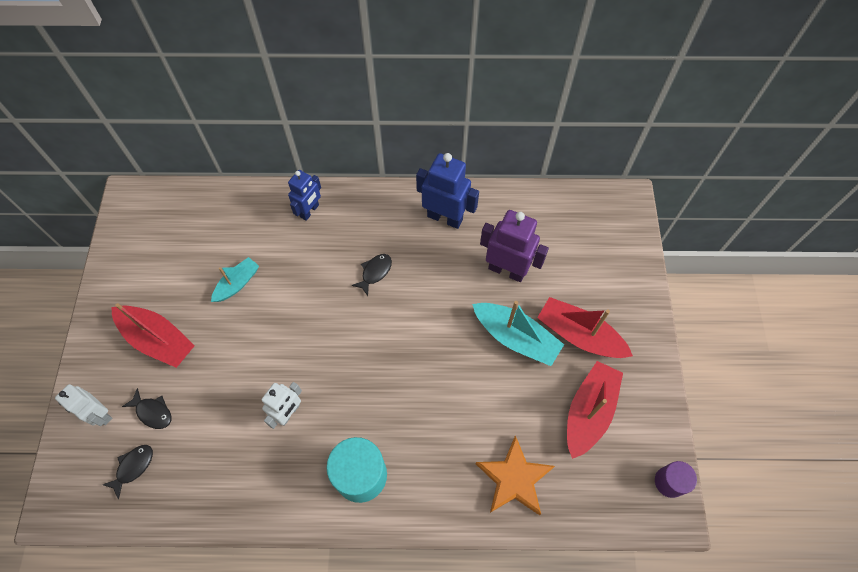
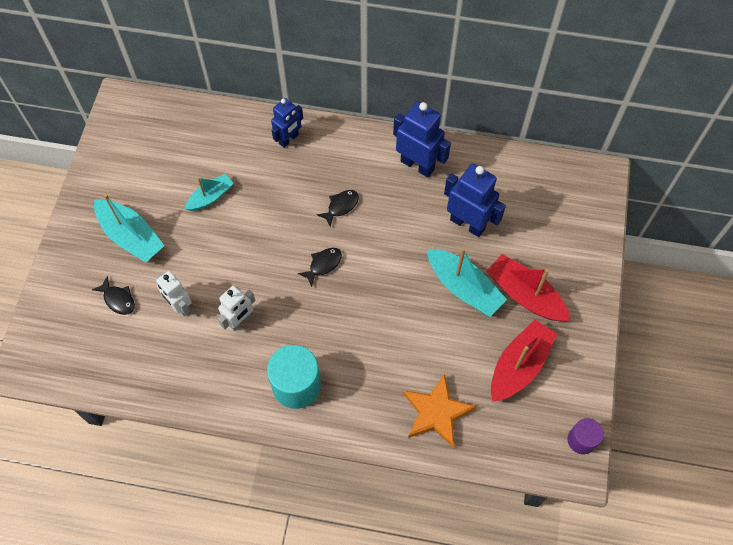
camera: 10 degrees right, 0 degrees up
(100, 414) = (71, 294): white robot -> white robot (180, 306)
(133, 467) = (95, 344): black fish -> black fish (323, 265)
(158, 340) = (131, 236): red boat -> turquoise boat
(506, 270) = (467, 224): purple robot -> blue robot

